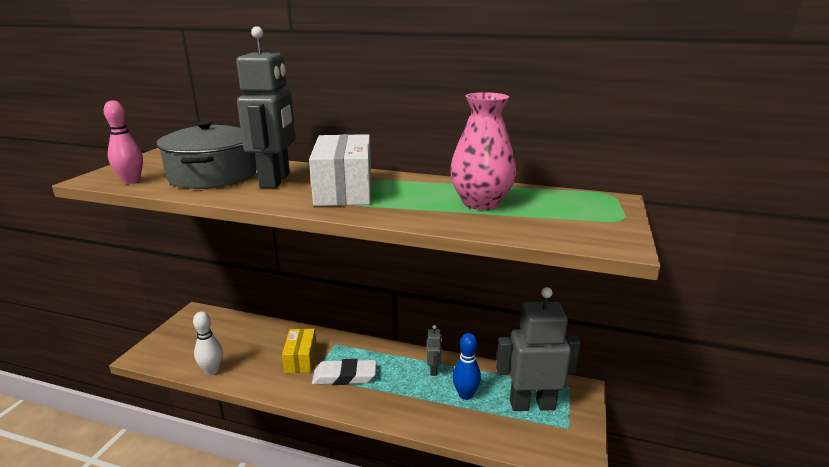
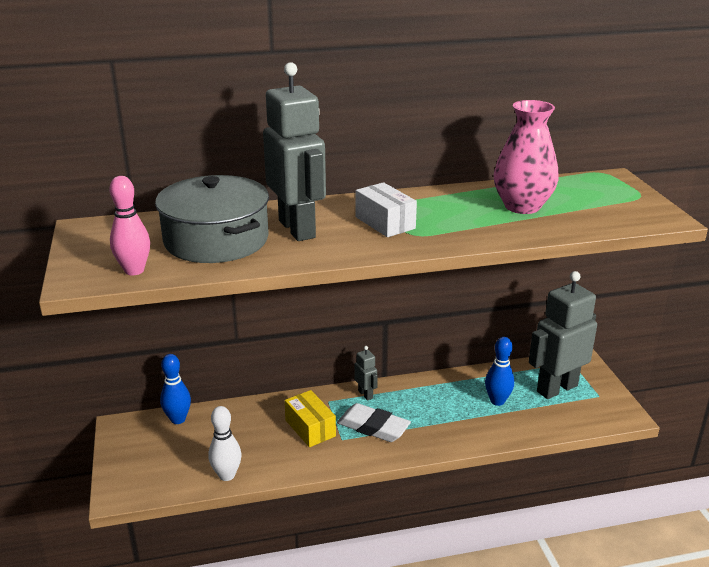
camera: 30 degrees left, 5 degrees up
(230, 320) = (178, 419): none -> blue bowling pin
(344, 190) = (385, 223): white box -> white box, size x0.61
(344, 376) = (373, 427): white eraser -> white eraser turned 60 degrees clockwise
(433, 370) = (449, 390): grey robot -> grey robot (365, 394)

